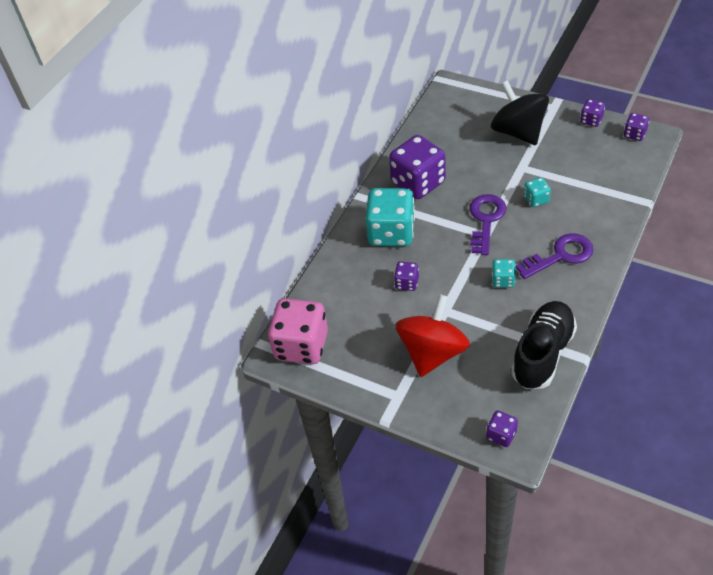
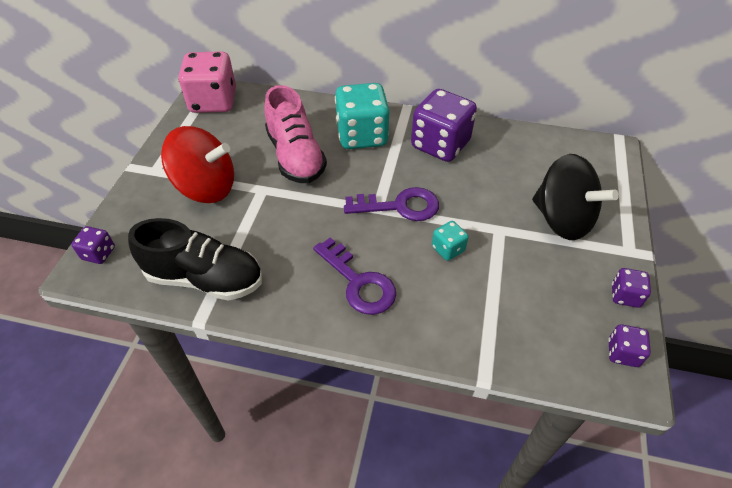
camera: 70 degrees right, 0 degrees up
(407, 283) = (295, 156): purple dice -> pink shoe
(503, 280) = (310, 231): turquoise dice -> none
(518, 132) = (562, 219): black spinning top -> black spinning top turned 90 degrees clockwise

